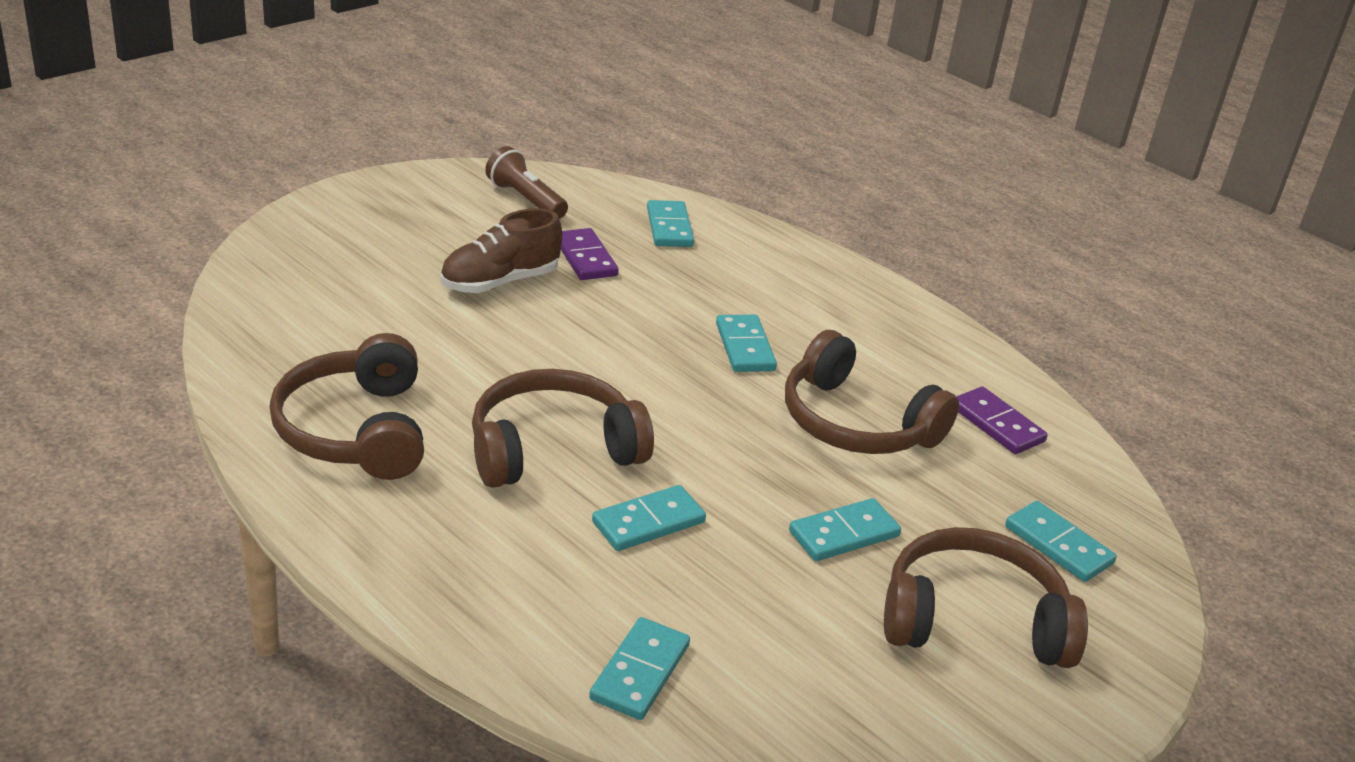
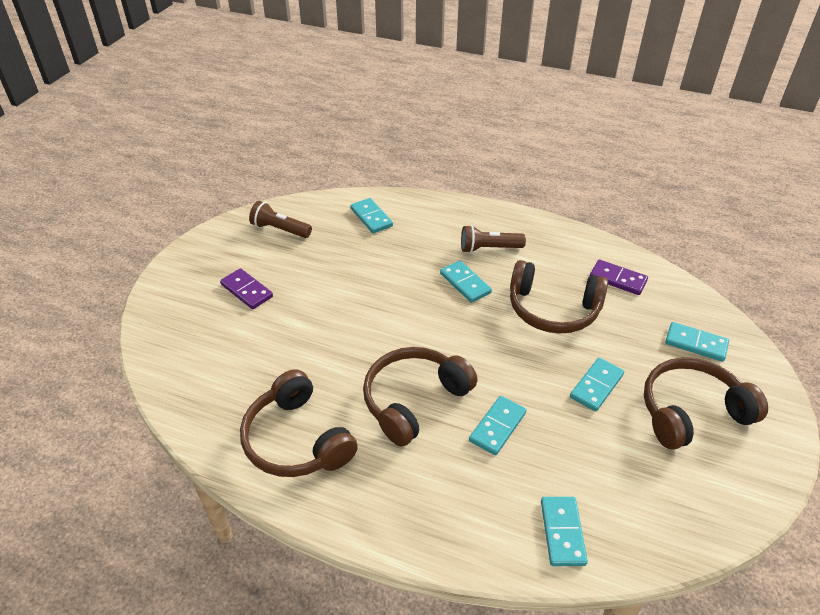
camera: 20 degrees left, 10 degrees up
(500, 282) = (305, 295): brown shoe -> none
(585, 258) = (341, 257): purple domino -> purple domino (246, 291)
(818, 320) = (489, 248): none -> brown flashlight

